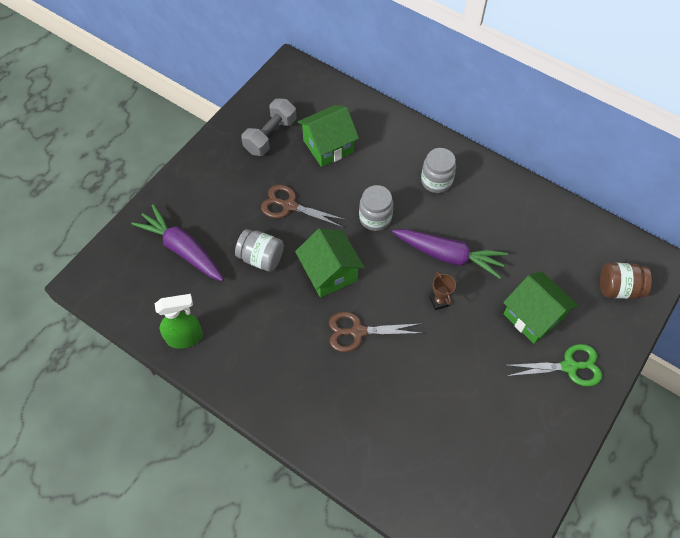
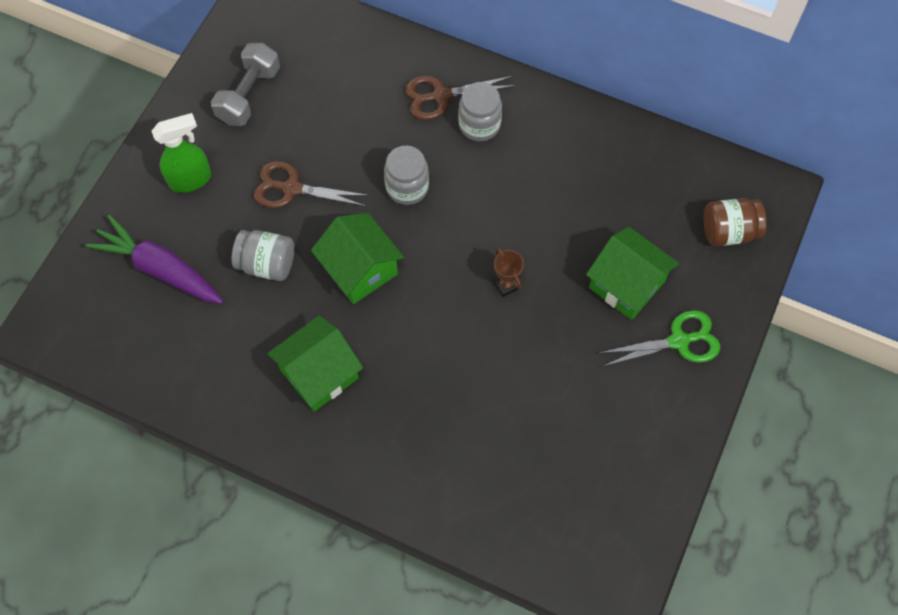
camera: 10 degrees left, 5 degrees up
(185, 337) = (187, 384): green spray bottle -> green spray bottle (191, 179)
(328, 146) = (329, 98): green house -> green house (319, 374)
(358, 331) = (408, 340): brown scissors -> brown scissors (441, 96)
(449, 256) = (510, 223): purple carrot -> none

